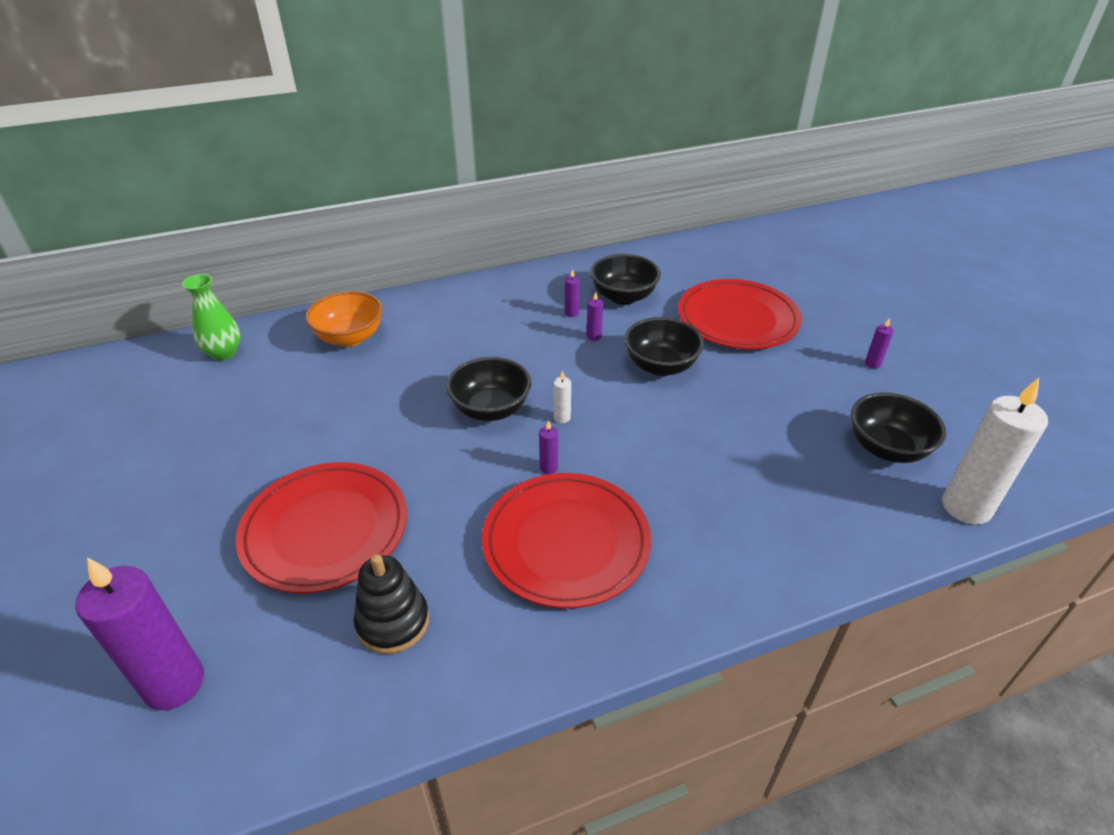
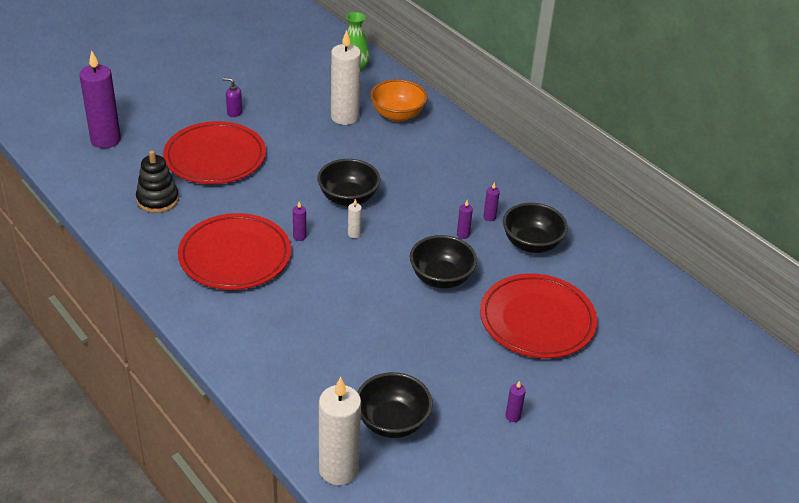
camera: 70 degrees right, 0 degrees up
(228, 489) = (234, 112): none -> purple soap dispenser
(322, 381) = (344, 117): none -> white candle

